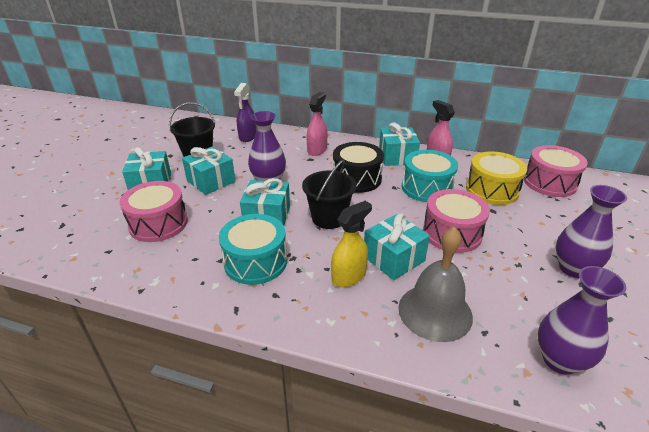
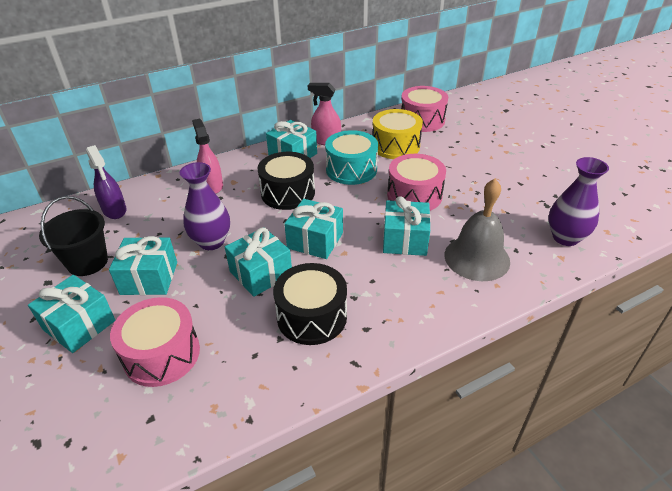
camera: 45 degrees left, 5 degrees up
(255, 262) = (312, 316): turquoise drum -> black drum
(329, 218) = (315, 240): black bucket -> turquoise gift
(349, 276) = (395, 275): yellow spray bottle -> none
(573, 269) = (505, 175): purple vase -> none

